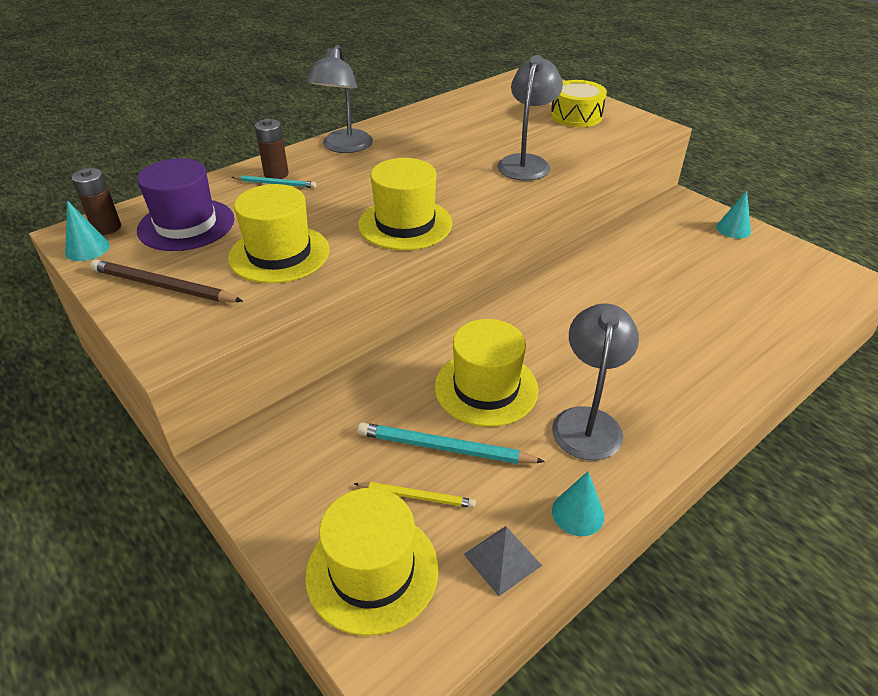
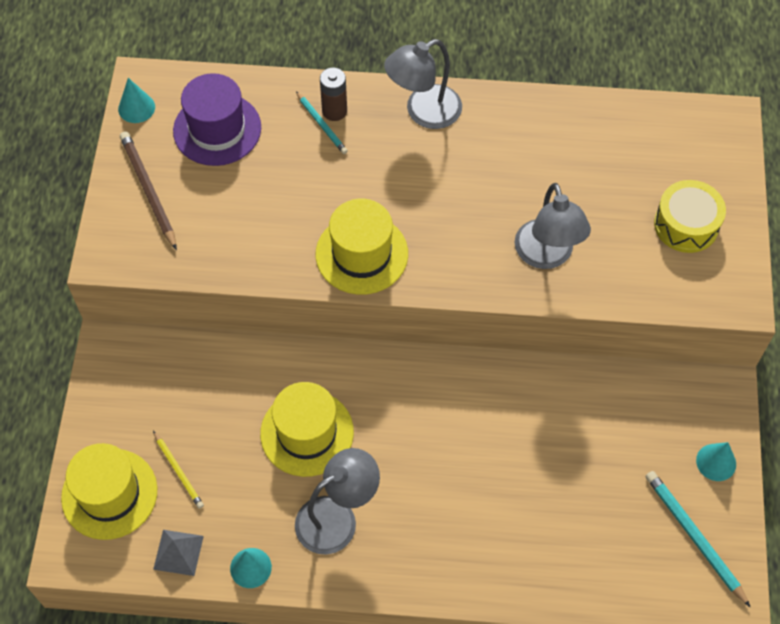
camera: 45 degrees right, 20 degrees up
(107, 228) = (166, 91): brown battery -> none
(279, 254) = (246, 215): yellow hat -> none
(444, 448) = (229, 454): turquoise pencil -> turquoise pencil (694, 537)
(526, 163) = (547, 256): grey lamp -> grey lamp turned 105 degrees clockwise

